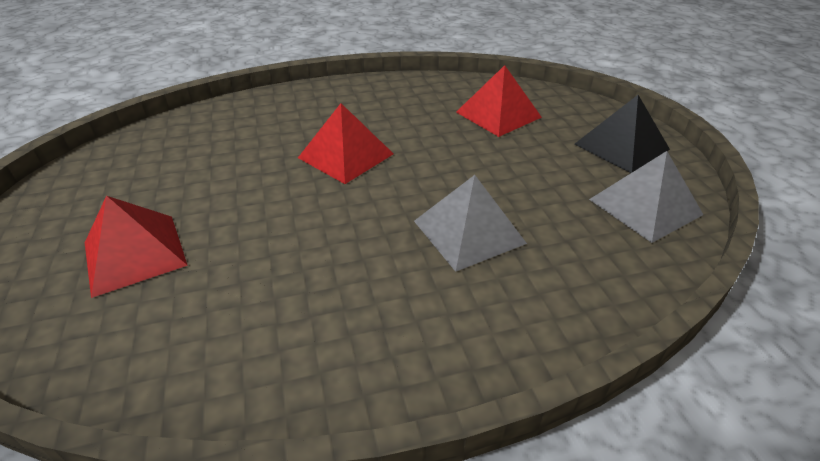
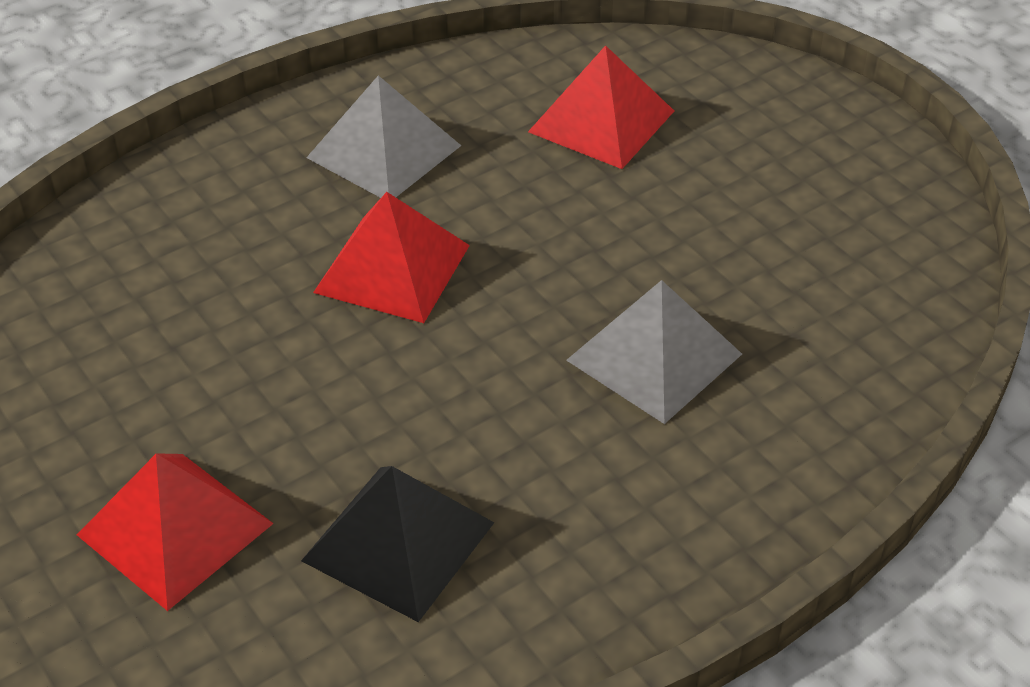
camera: 20 degrees left, 5 degrees up
(621, 146) = (817, 144): black pyramid -> black pyramid (398, 541)
(645, 207) = (882, 249): grey pyramid -> grey pyramid (384, 151)

